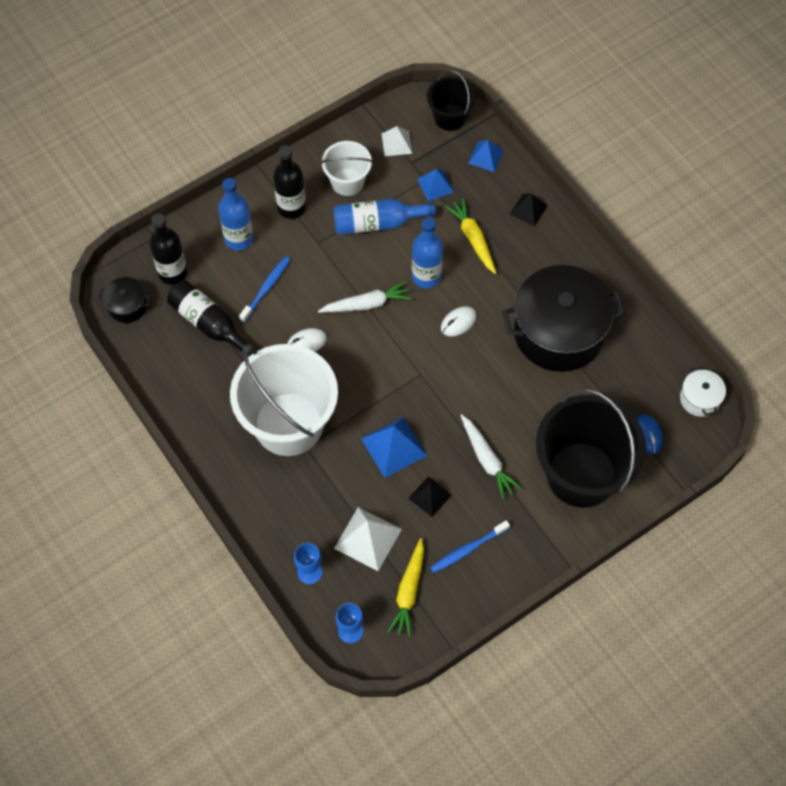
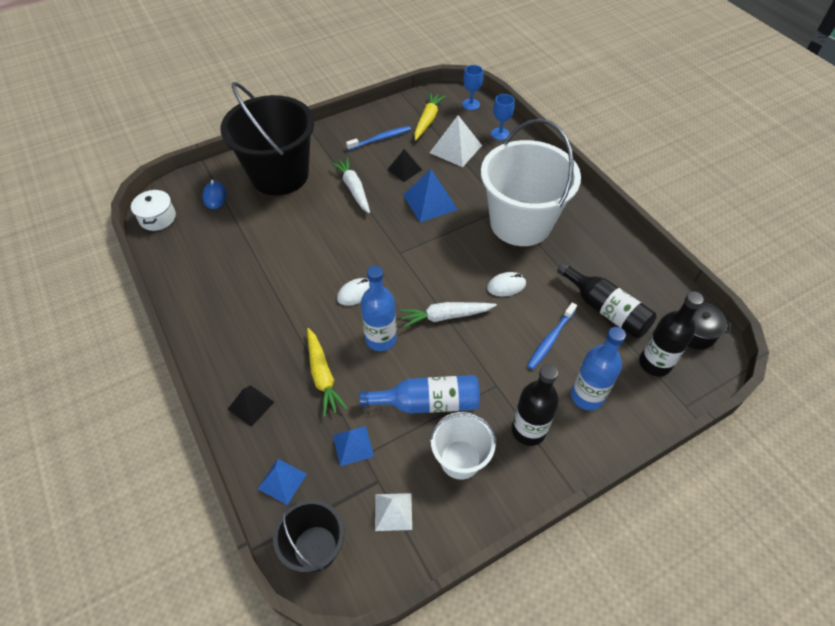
camera: 175 degrees left, 10 degrees down
(559, 332) = (261, 278): black pot -> none

